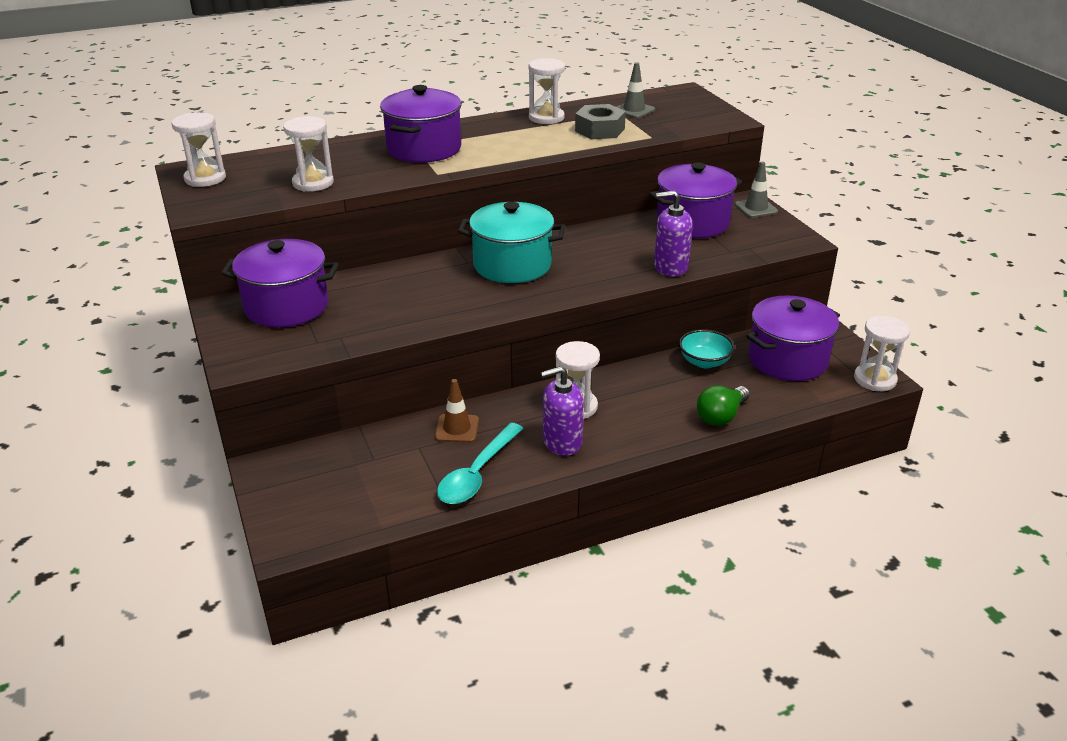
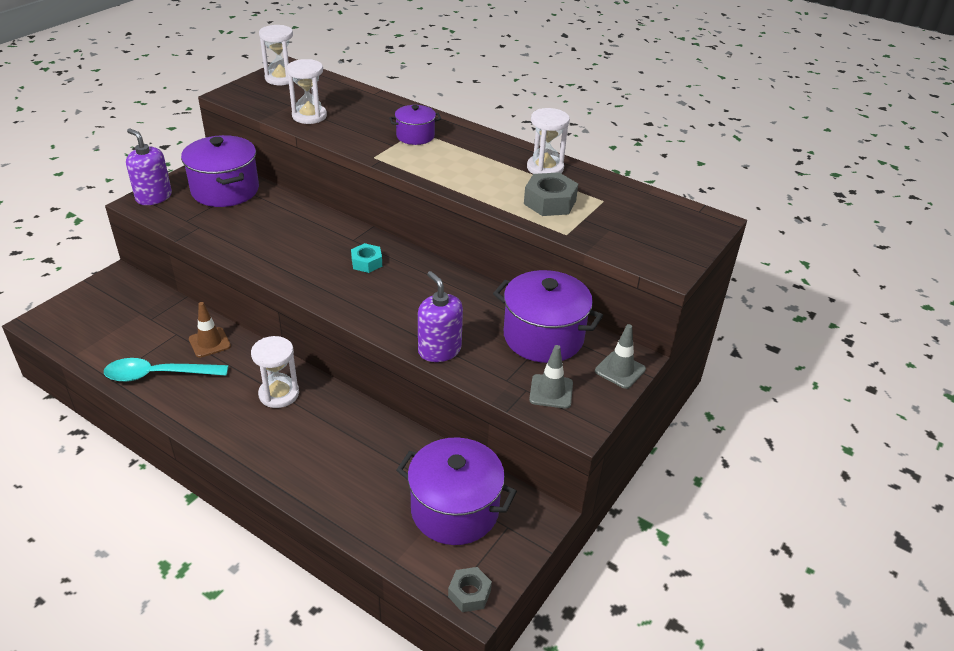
camera: 55 degrees right, 5 degrees up
(424, 149) = (415, 136): purple pot -> purple pot, size x0.55
(512, 265) = (366, 262): turquoise pot -> turquoise nut
(562, 442) = (224, 404): purple soap dispenser -> purple soap dispenser (154, 197)
(634, 110) = (620, 206): grey traffic cone -> grey traffic cone (551, 391)
(704, 362) = (405, 450): turquoise bowl -> none
(721, 416) = (322, 490): green light bulb -> none
(875, 379) = (469, 593): white hourglass -> grey nut

